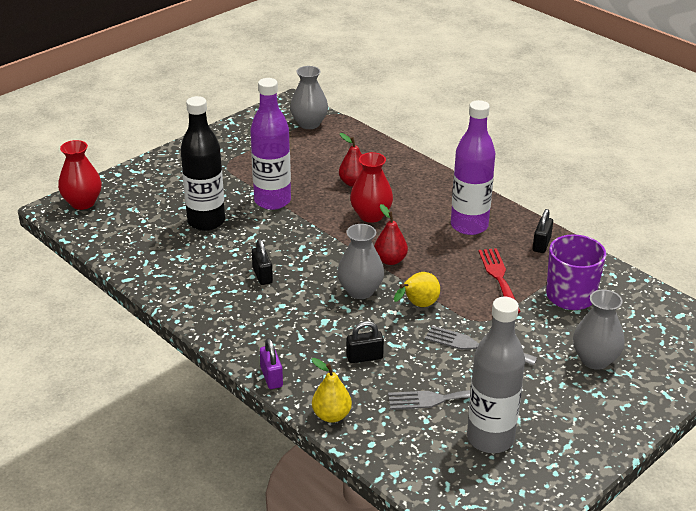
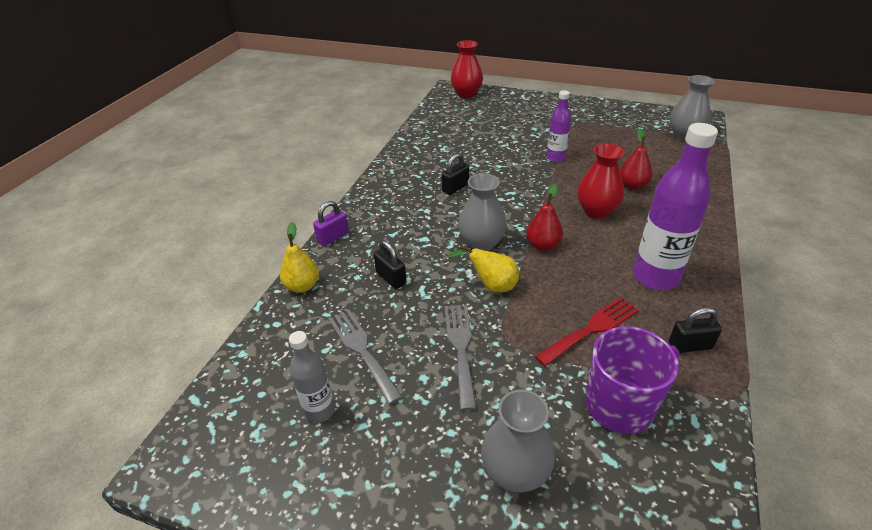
camera: 65 degrees right, 5 degrees up
(206, 222) = (496, 141): black bottle -> none
(272, 201) = (555, 158): purple bottle -> purple bottle, size x0.56
(490, 438) = (320, 410): grey bottle -> grey bottle, size x0.56

